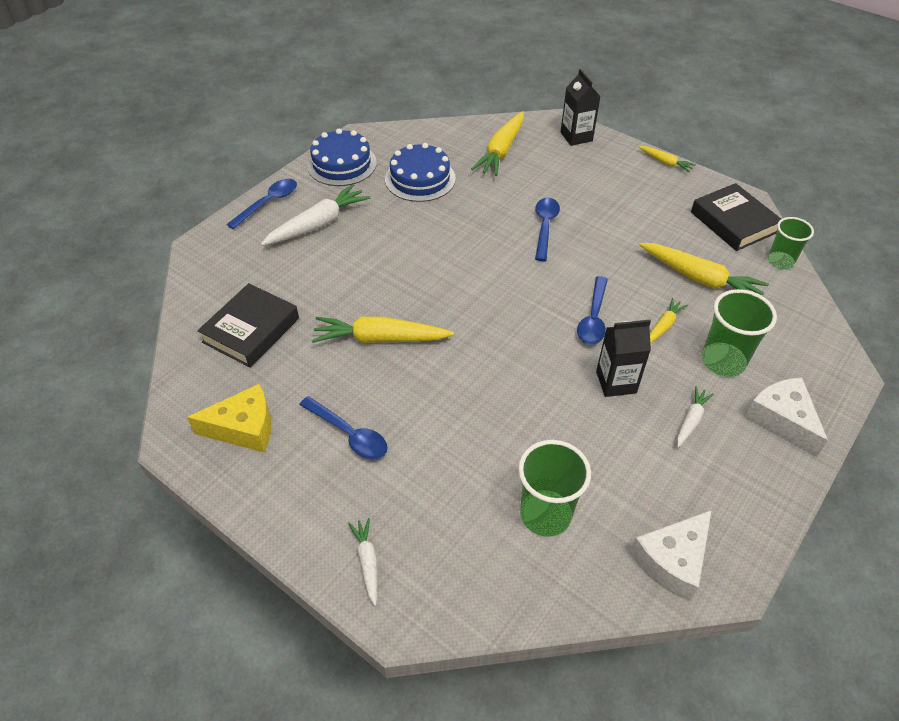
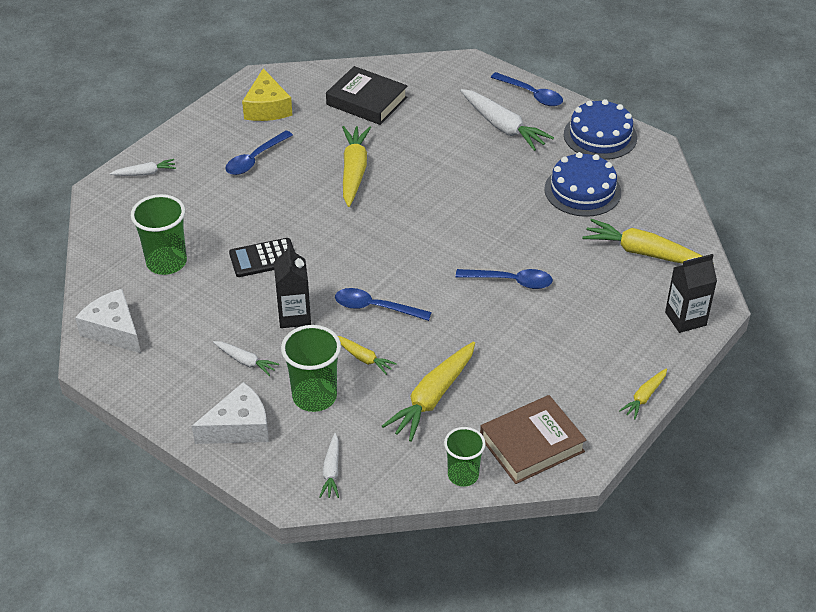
camera: 90 degrees right, 5 degrees down
(530, 414) = (263, 258): none -> black calculator
(733, 222) = (532, 444): black book -> brown book
(809, 345) = (331, 471): none -> white carrot

